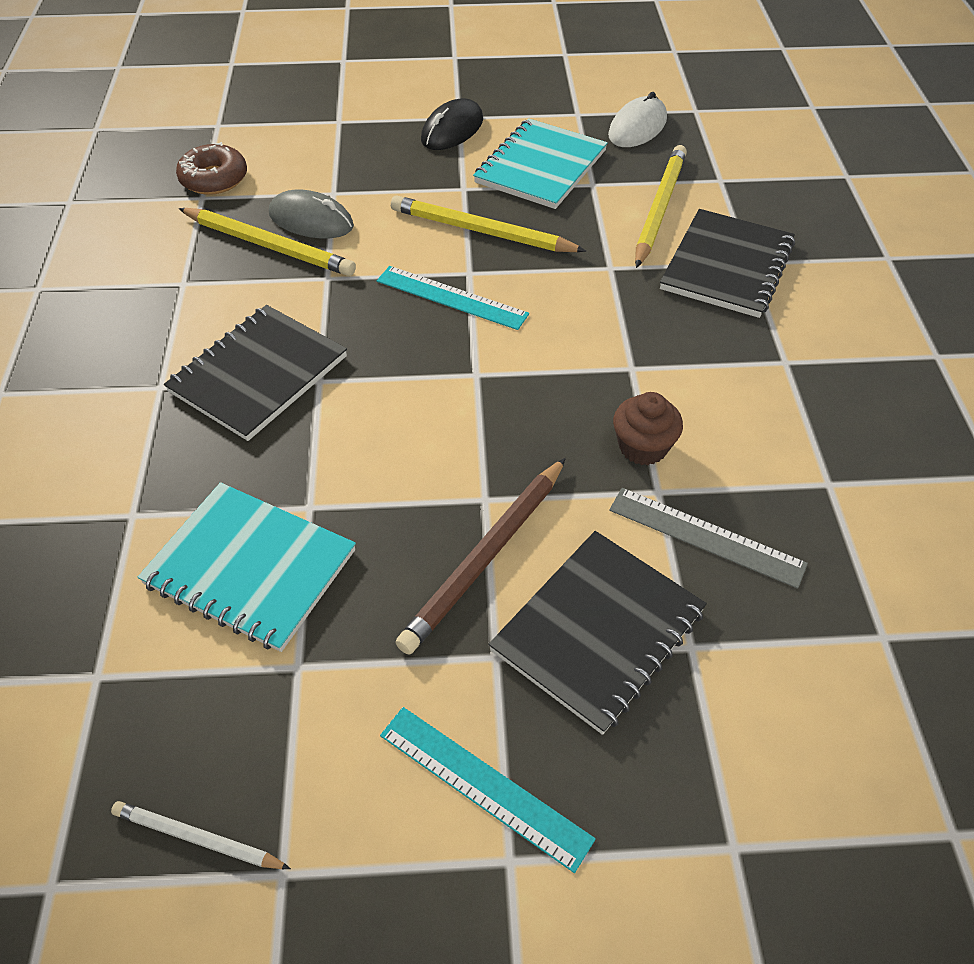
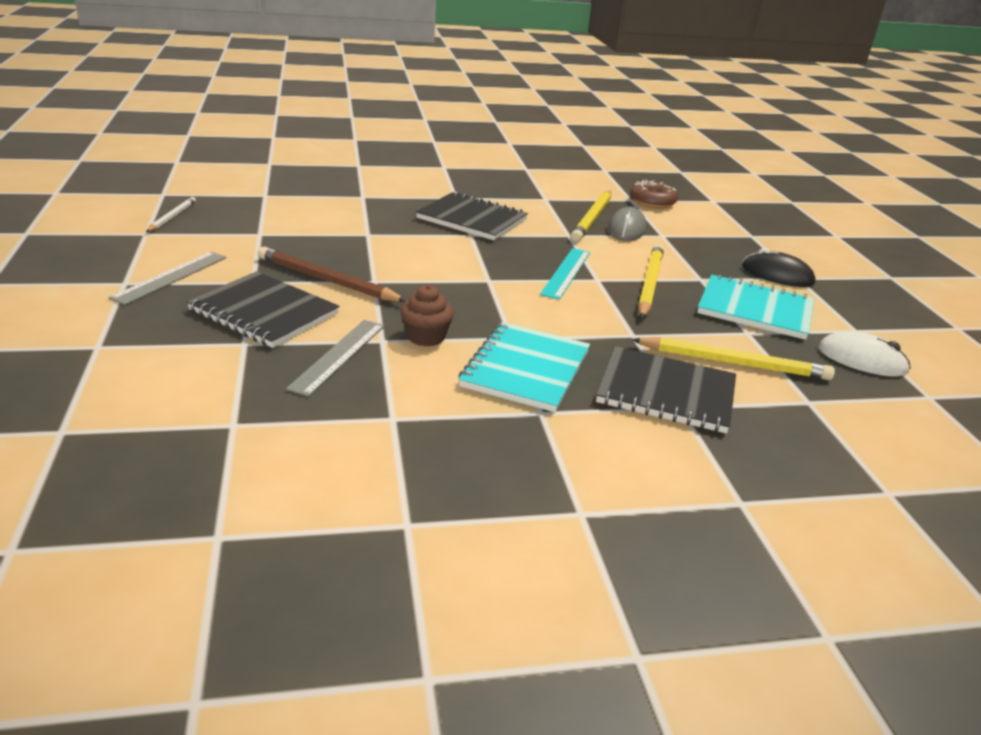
camera: 80 degrees right, 20 degrees down
(250, 568) = (325, 222): turquoise notebook -> turquoise notebook (525, 369)
(483, 786) = (170, 277): turquoise ruler -> grey ruler

